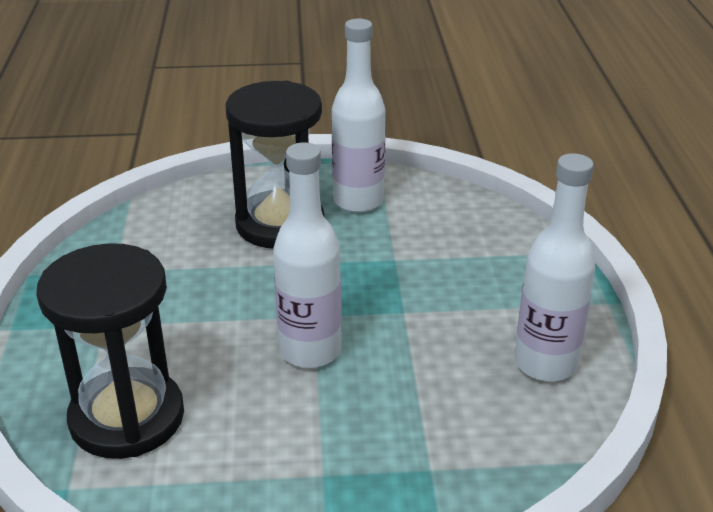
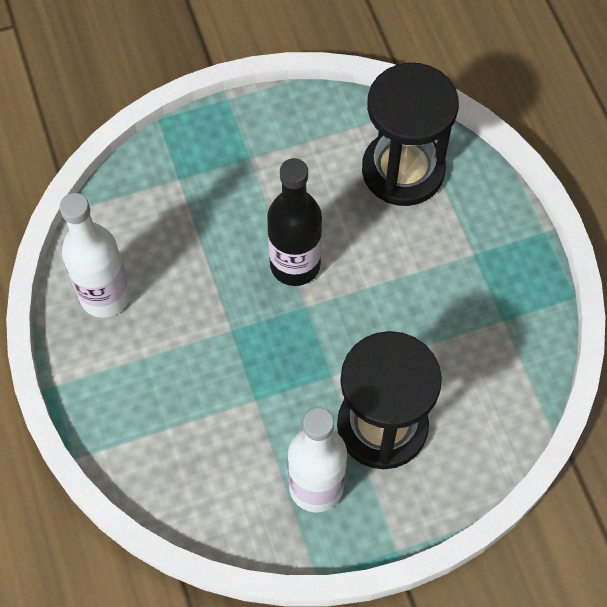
camera: 165 degrees right, 30 degrees up
(310, 351) = (295, 265): white bottle -> black bottle

